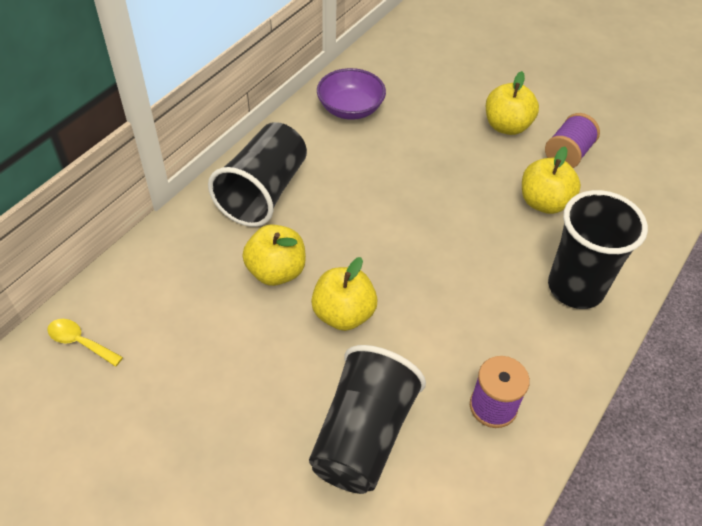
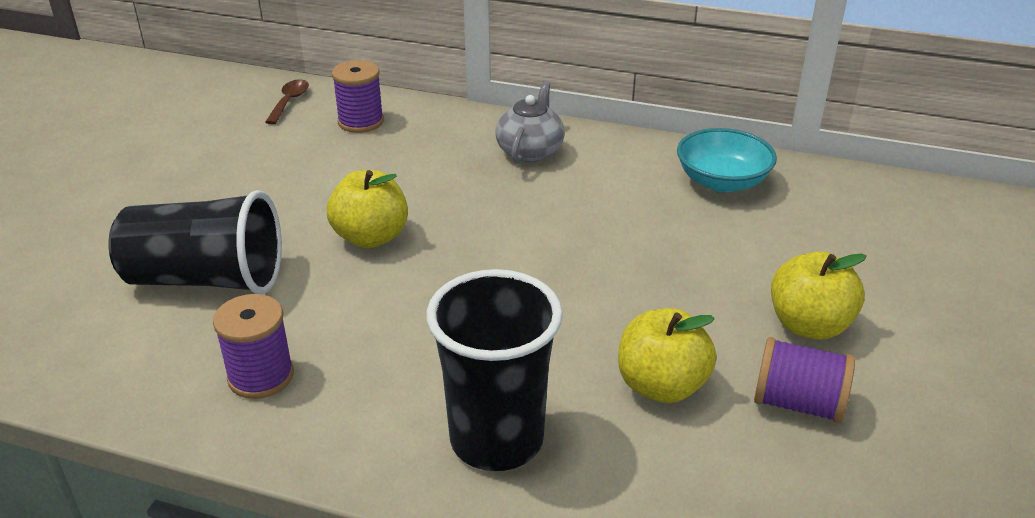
camera: 75 degrees right, 15 degrees down
(80, 342) = (289, 102): yellow spoon -> brown spoon
(154, 291) = (361, 122): none -> purple spool
(263, 192) = (530, 151): black cup -> grey teapot
(276, 271) = (415, 182): yellow apple -> none
(350, 109) = (722, 181): purple bowl -> turquoise bowl

